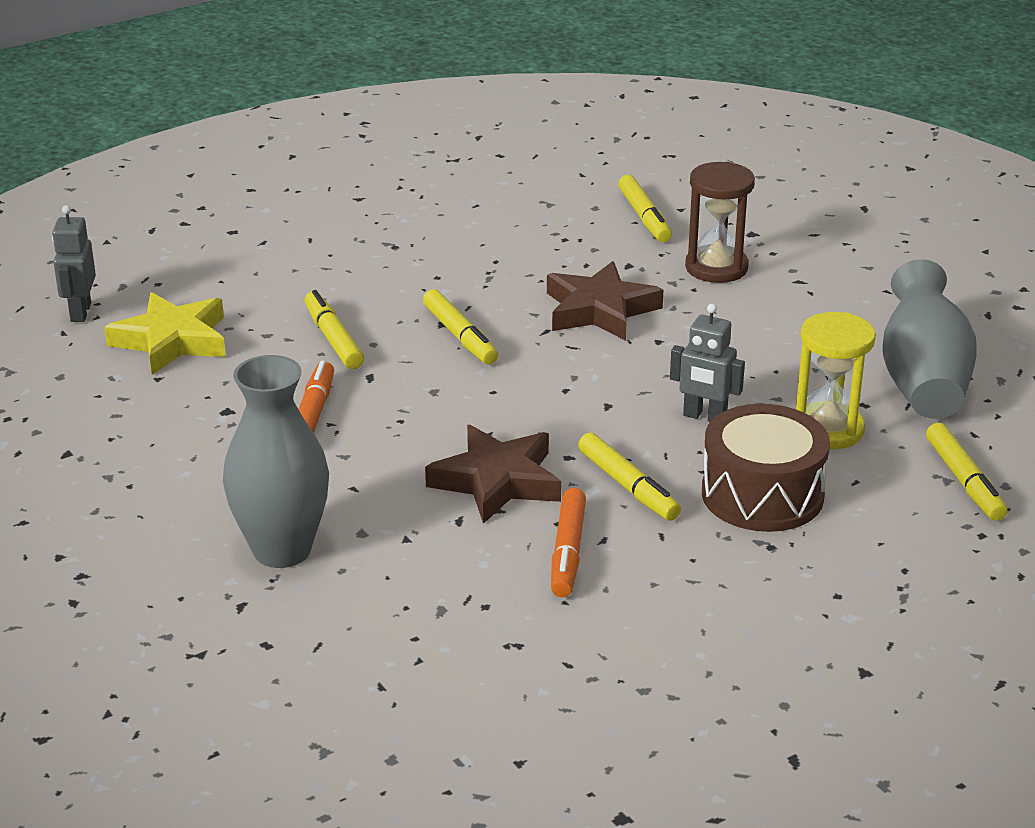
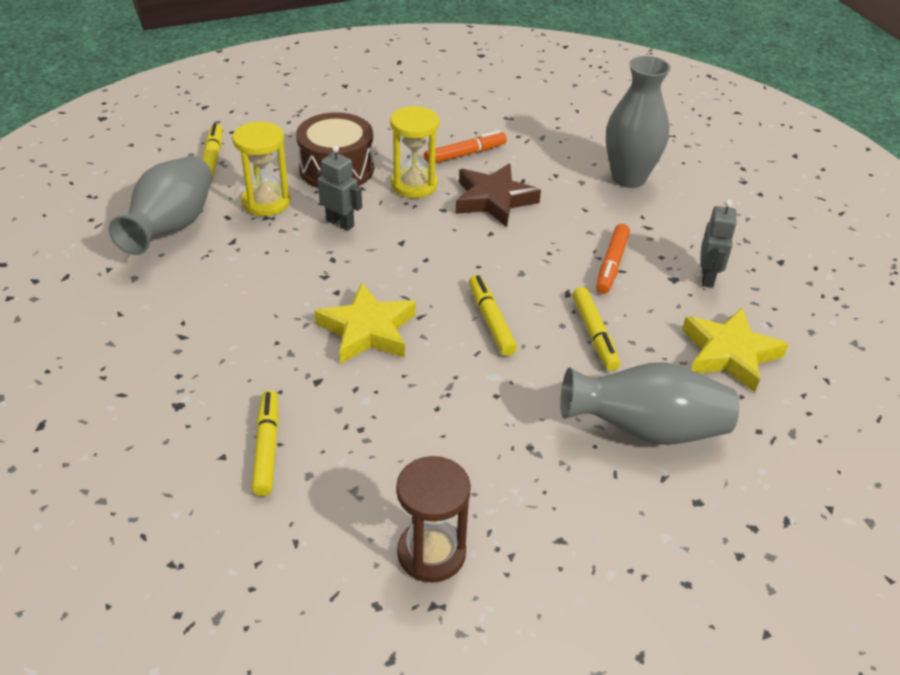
camera: 170 degrees left, 10 degrees up
(80, 312) = (820, 402): grey robot -> grey robot (708, 277)
(277, 270) = (646, 429): none -> grey vase
(568, 552) = (465, 154): orange marker -> orange marker turned 45 degrees clockwise
(600, 310) = (367, 330): brown star -> yellow star
(628, 486) = (414, 185): yellow marker -> yellow hourglass
(716, 268) = (241, 363): brown hourglass -> brown hourglass (431, 553)

